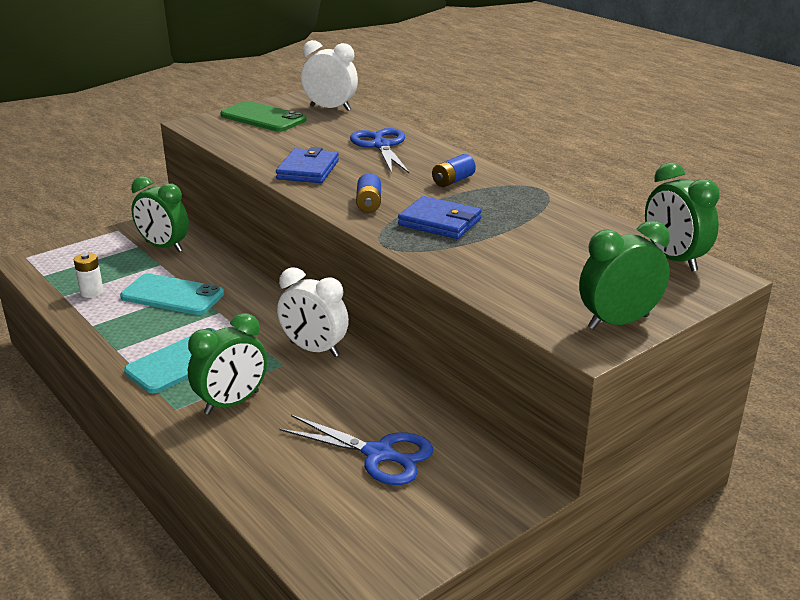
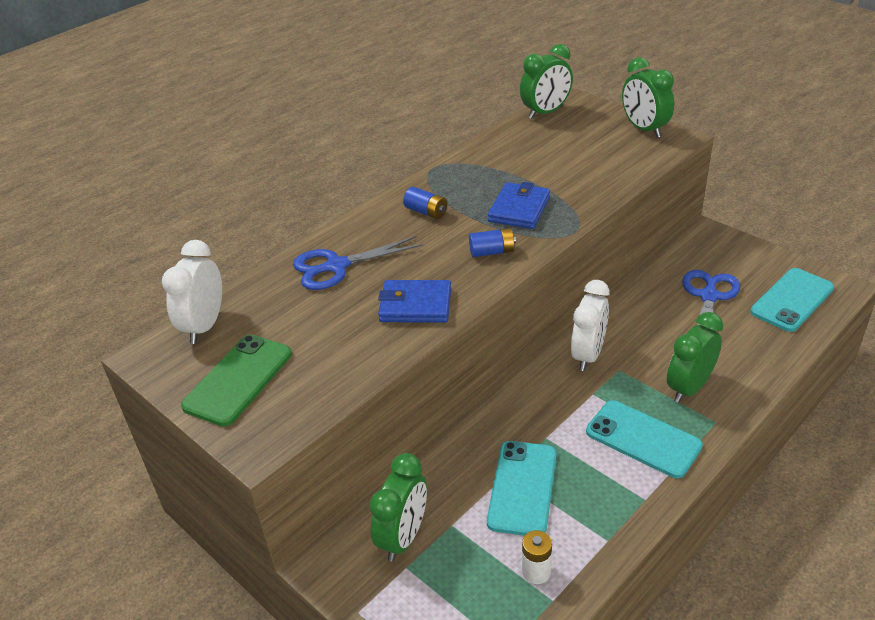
camera: 95 degrees left, 10 degrees up
(232, 403) = (689, 388): green clock -> green clock turned 90 degrees counterclockwise
(343, 529) = (792, 300): none -> turquoise phone

